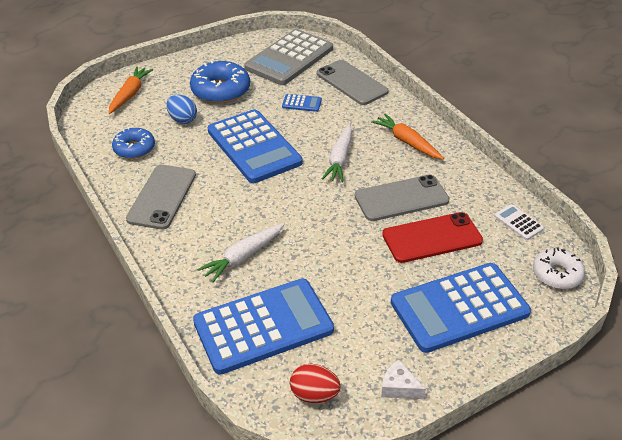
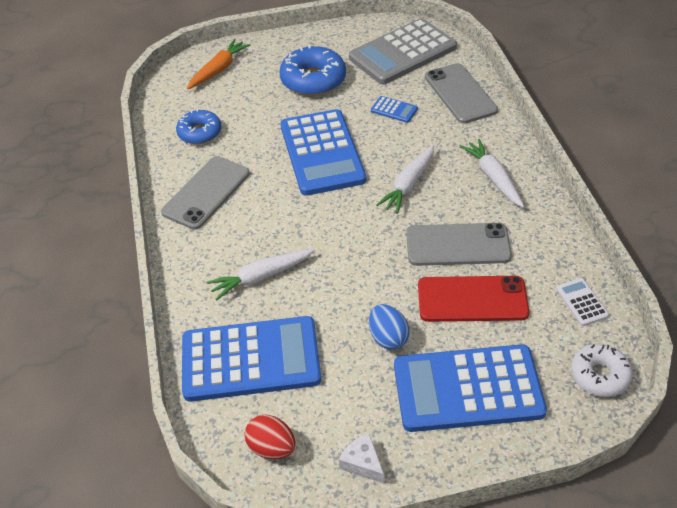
camera: 20 degrees right, 5 degrees up
(182, 119) = (260, 108): blue egg -> blue egg (388, 338)
(407, 142) = (493, 178): orange carrot -> white carrot

